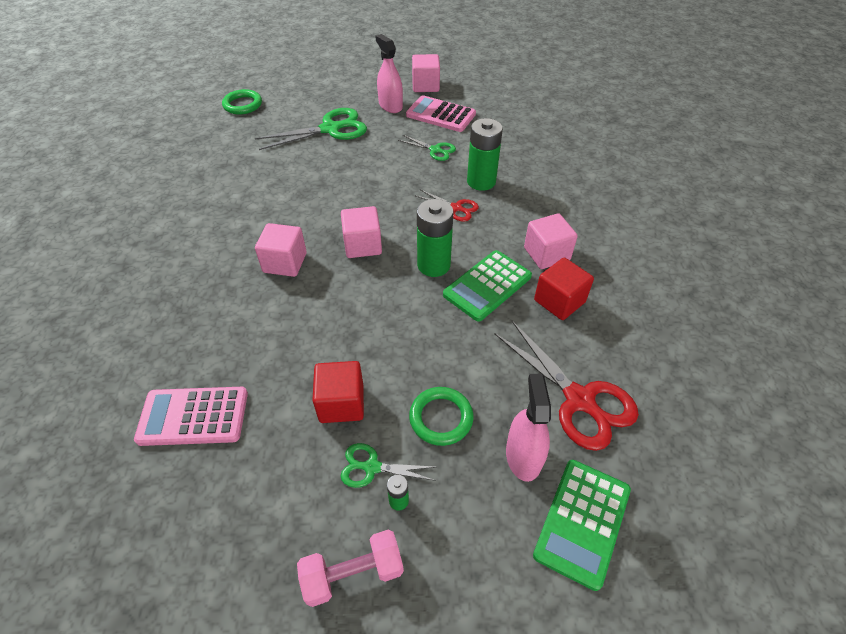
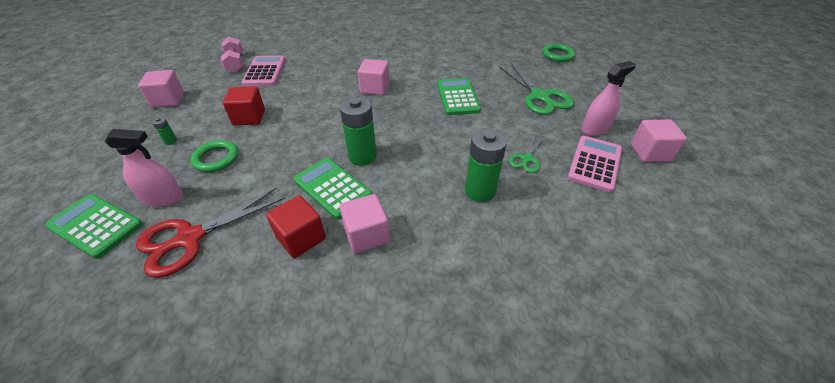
camera: 90 degrees right, 5 degrees down
(321, 187) = (457, 97): none -> green calculator
(353, 573) = (142, 126): pink dumbbell -> pink dumbbell (235, 63)
(363, 245) = (389, 120): pink cube -> pink cube (168, 100)
(372, 467) = (198, 130): green scissors -> none
(455, 208) = (436, 171): red scissors -> none

